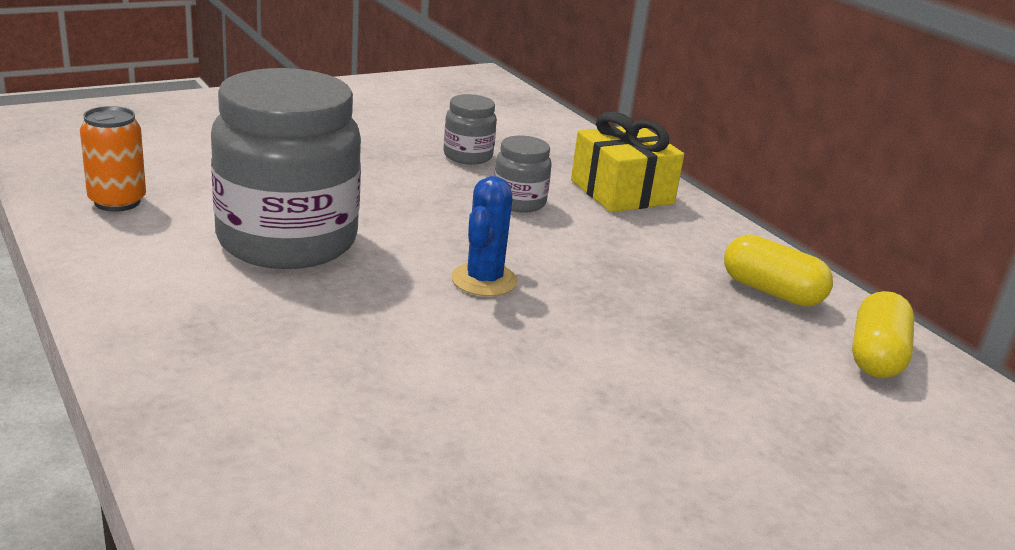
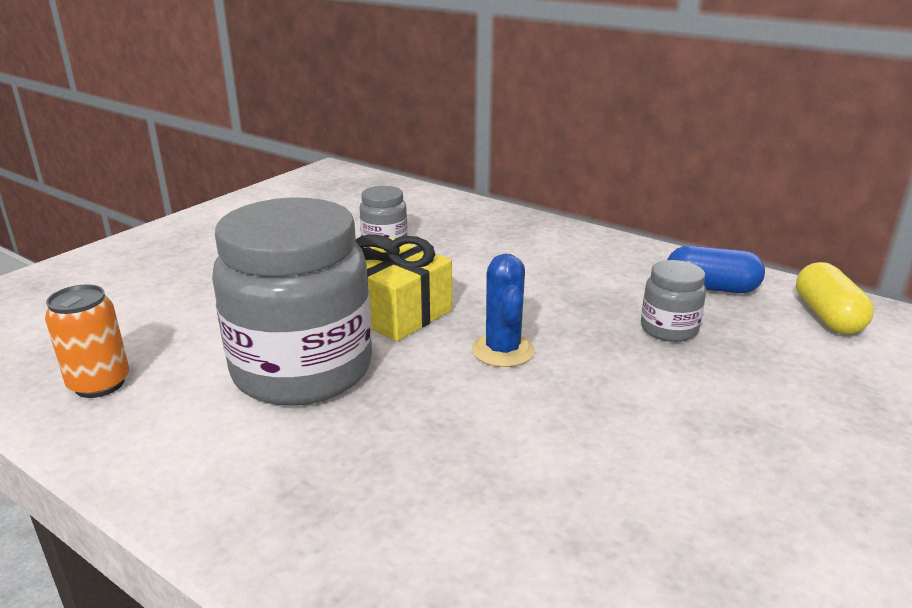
camera: 20 degrees left, 0 degrees up
(519, 202) = (463, 271): grey jar -> grey jar (669, 329)
(621, 192) = (529, 238): yellow gift -> yellow gift (395, 312)
(771, 292) = (711, 288): yellow capsule -> blue capsule

